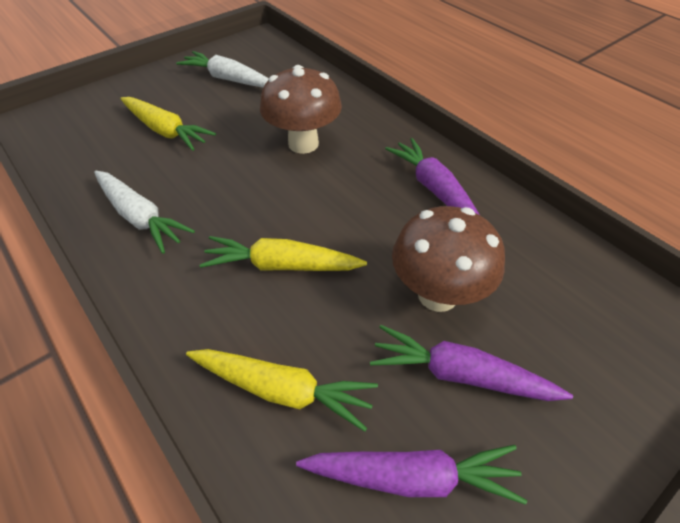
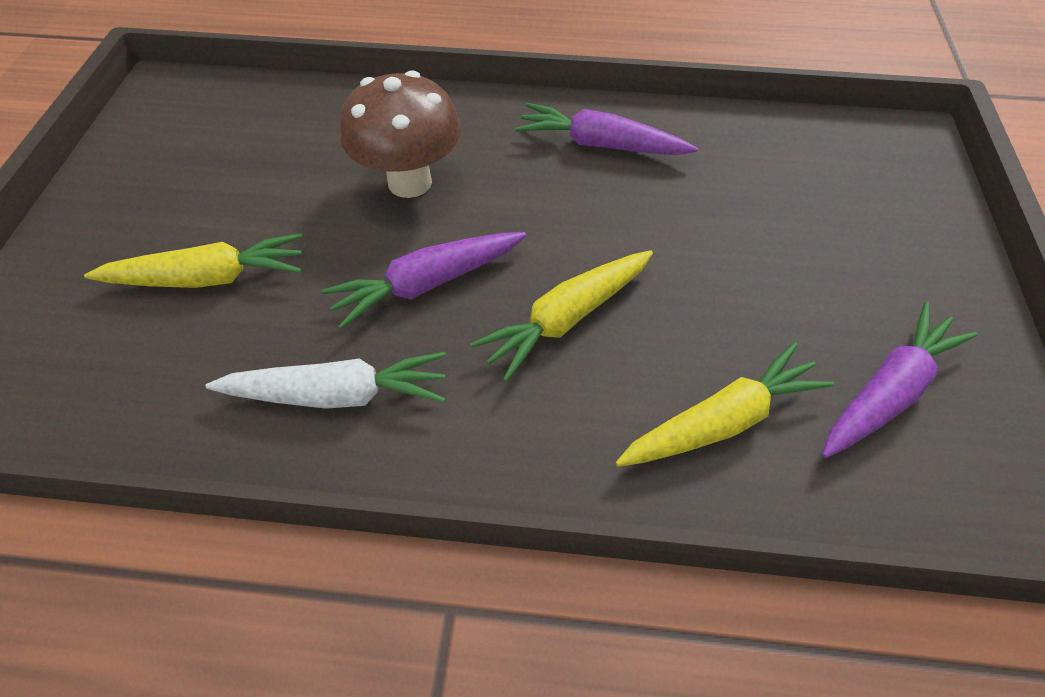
camera: 45 degrees left, 5 degrees up
(228, 79) = (197, 163): white carrot -> none
(437, 294) = (726, 238): brown mushroom -> none
(460, 374) = (821, 288): purple carrot -> purple carrot (427, 284)

